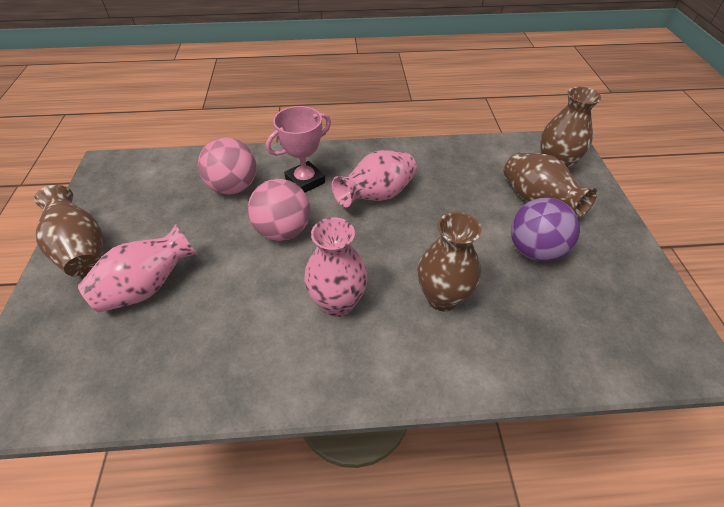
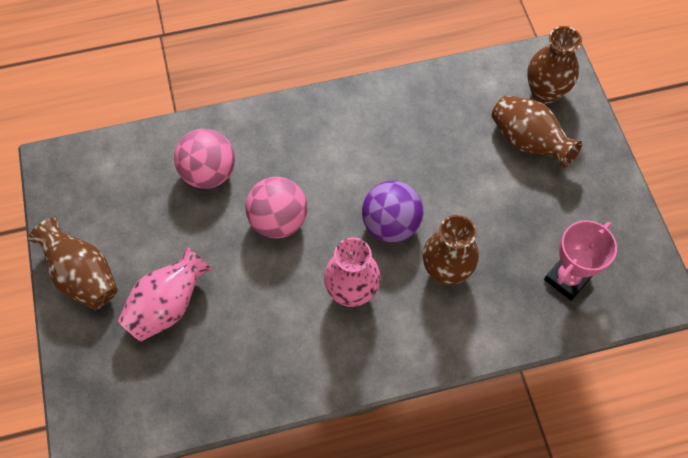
camera: 10 degrees left, 15 degrees up
(305, 181) = (283, 153): pink trophy -> pink trophy (567, 278)
(377, 196) = (364, 161): pink vase -> none
(535, 250) = (527, 205): purple ball -> purple ball (391, 224)

